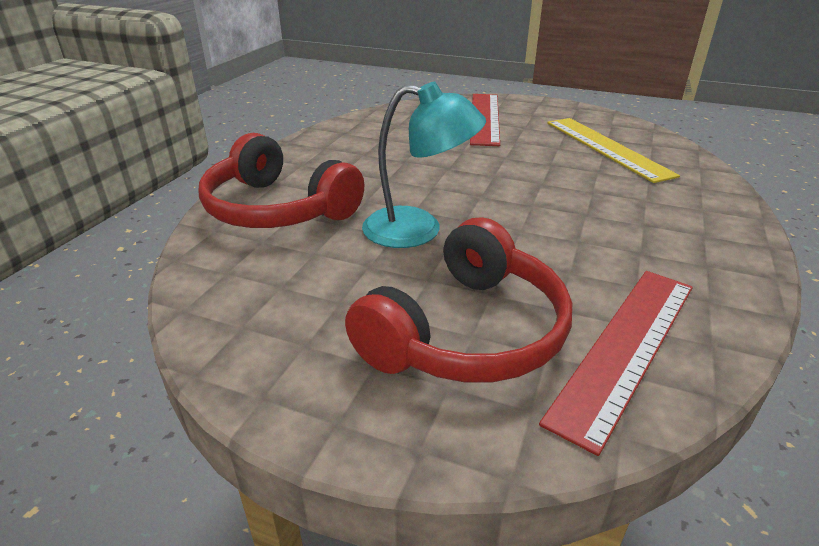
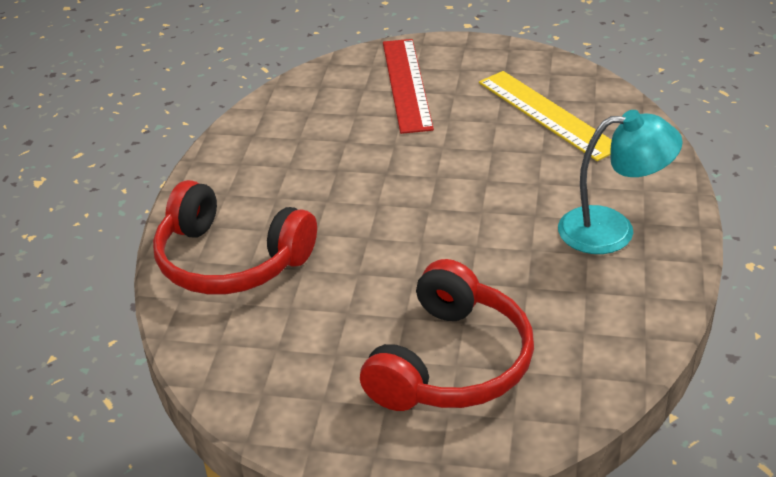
camera: 10 degrees left, 5 degrees up
(418, 230) = (380, 262): turquoise lamp -> turquoise lamp (612, 230)
(626, 347) = (579, 353): red ruler -> none

